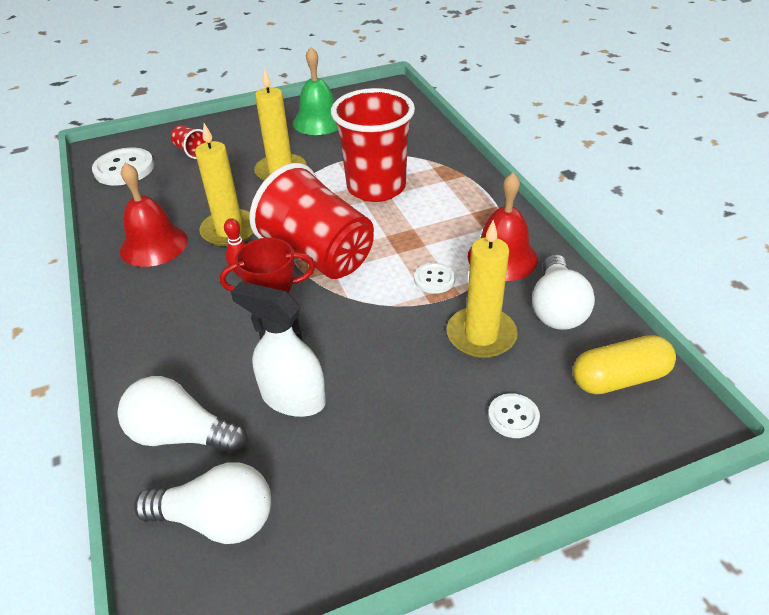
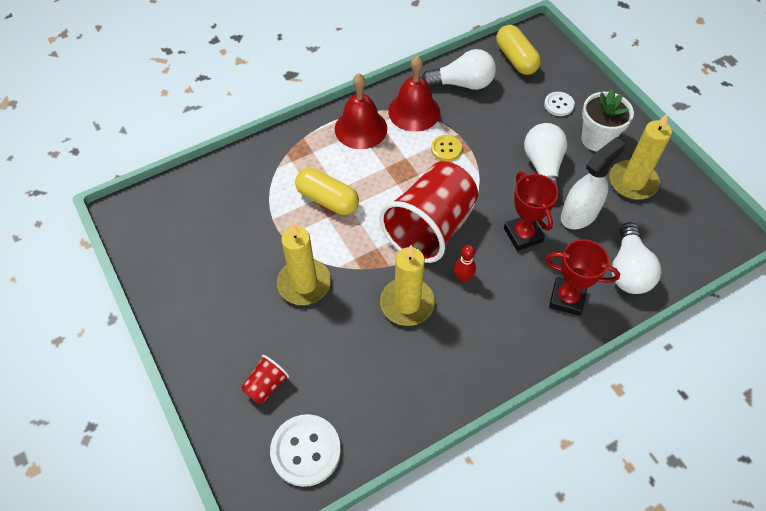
camera: 100 degrees left, 15 degrees up
(154, 245) = (438, 363): red bell -> red bell (361, 128)
(172, 358) = (567, 298): none -> red trophy
(217, 519) = (675, 233): white light bulb -> white light bulb (543, 167)
(293, 398) = (579, 214): white spray bottle -> white spray bottle turned 150 degrees counterclockwise
(319, 121) = (200, 269): green bell -> none
(376, 187) = (327, 200): red cup -> yellow capsule
(432, 454) = (597, 139): none -> white flower pot
(434, 279) = (446, 149): white button -> yellow button
(481, 335) = (497, 121): yellow candle -> yellow candle (633, 182)

